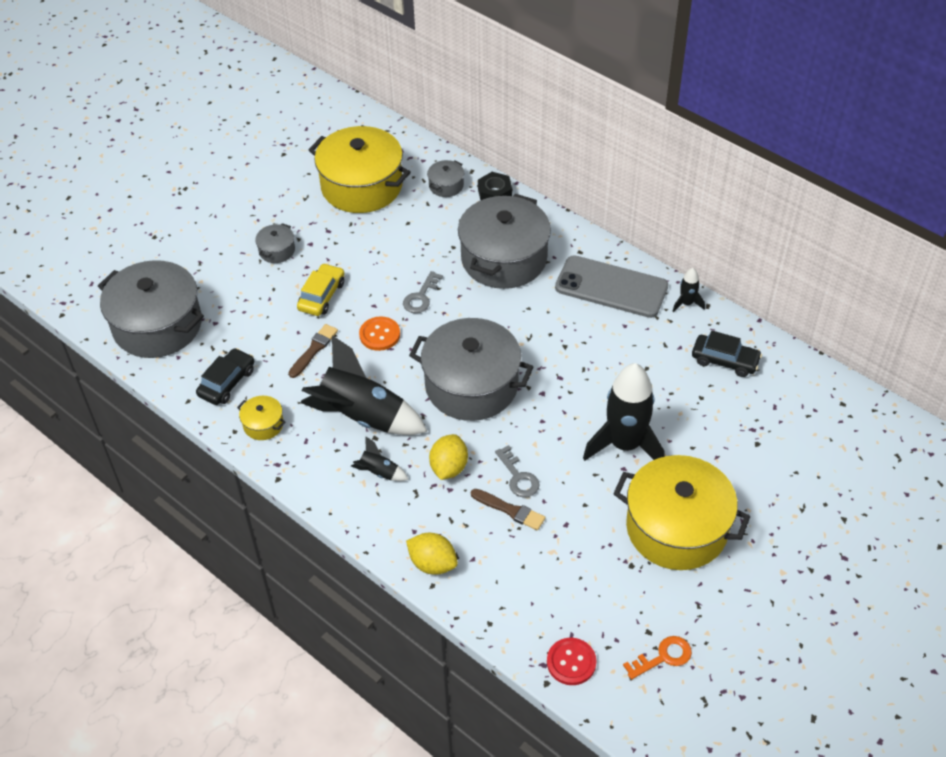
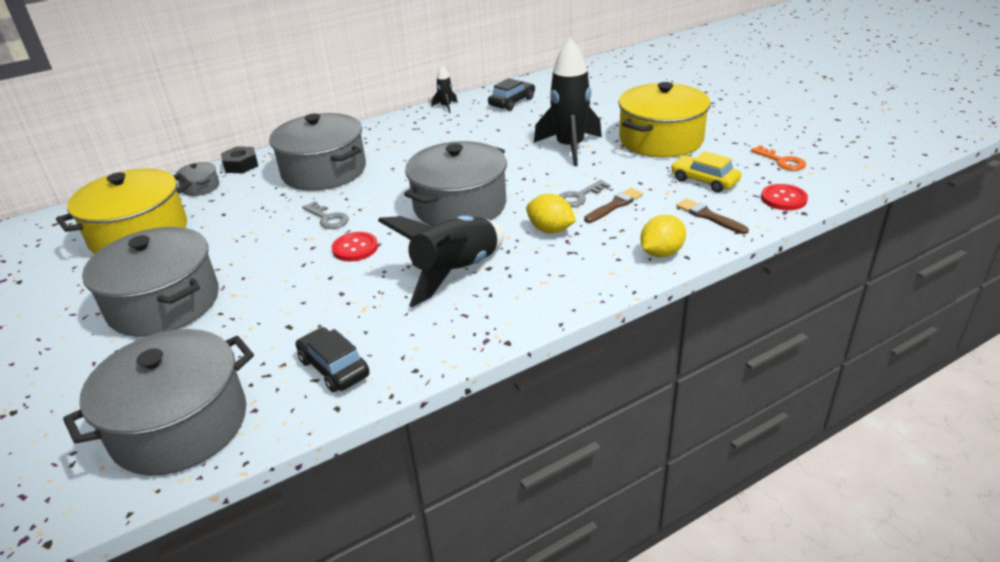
camera: 70 degrees left, 15 degrees down
(263, 424) = (420, 344): yellow pot -> none
(277, 250) = (164, 303): grey pot -> grey pot, size x2.35
(314, 349) = (339, 293): brown brush -> brown brush (709, 216)
(322, 296) = (266, 279): yellow car -> yellow car (704, 181)
(379, 335) = (355, 248): orange button -> red button
(379, 472) = (535, 270): black rocket -> none
(518, 477) = (579, 197): grey key -> grey key turned 150 degrees clockwise
(611, 287) = (403, 131): grey phone -> none
(663, 657) = (782, 161): orange key -> orange key turned 150 degrees clockwise

